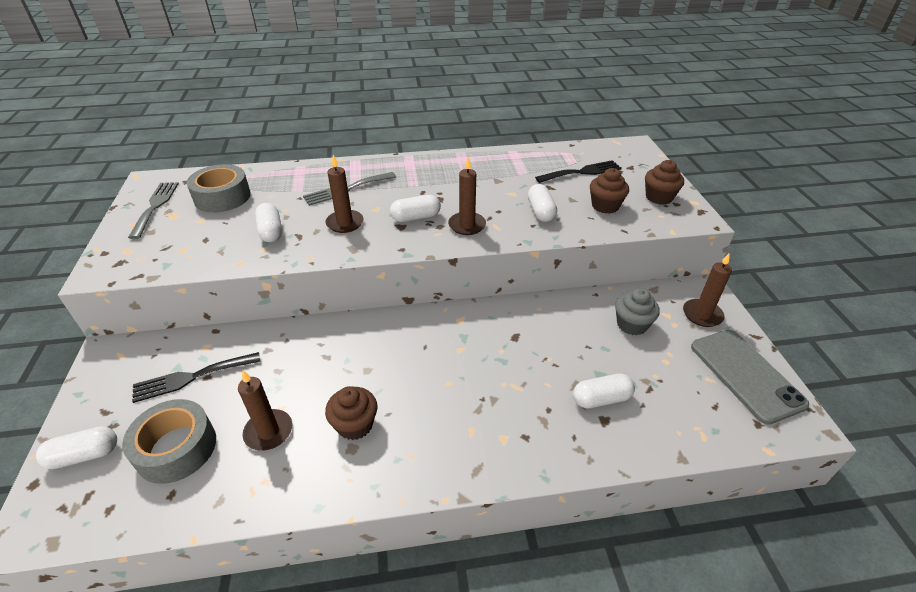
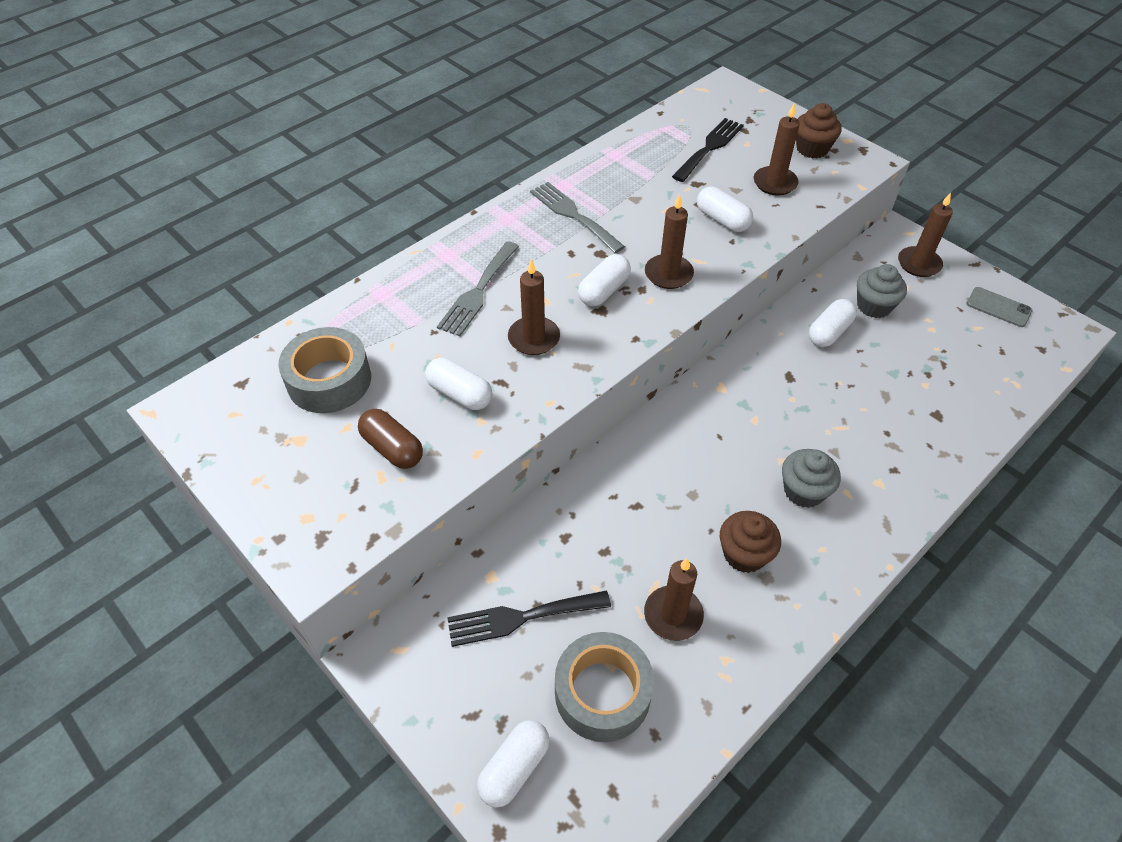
camera: 35 degrees left, 10 degrees up
(155, 206) = (252, 440): grey fork -> grey fork (573, 215)
(191, 377) = (521, 618): black fork -> black fork turned 45 degrees clockwise
(205, 240) = (392, 448): none -> brown capsule
(441, 411) = (803, 491): none -> grey cupcake
(601, 399) = (917, 396): white capsule -> white capsule (829, 332)
(605, 206) = (775, 183): brown cupcake -> brown candle
(746, 375) = (998, 307): grey phone -> grey phone, size x0.52

